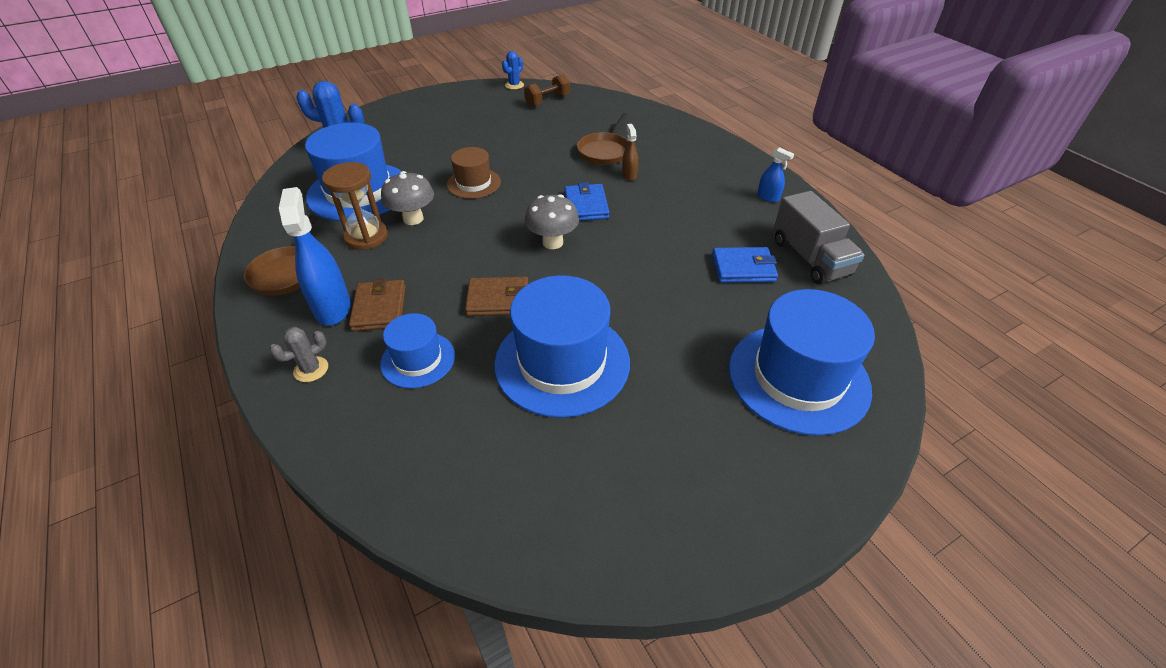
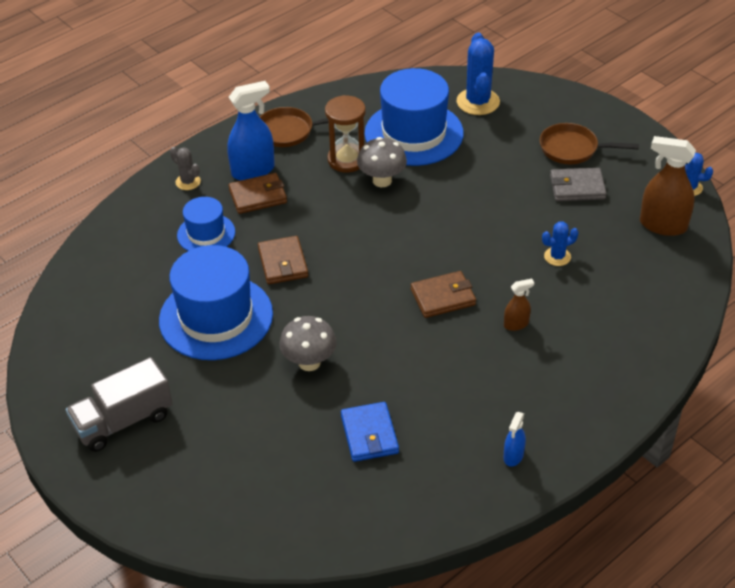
camera: 80 degrees right, 0 degrees up
(473, 183) = (455, 205): brown hat -> none
(487, 125) = (577, 187): none -> grey wallet
(547, 101) = (662, 225): brown dumbbell -> brown spray bottle
(552, 242) = (372, 283): grey mushroom -> grey mushroom (309, 362)
(561, 146) = (557, 256): none -> blue cactus
(586, 205) = (443, 297): blue wallet -> brown wallet
(604, 151) = (561, 296): brown pan -> brown pan (572, 149)
(798, 377) = (222, 478): blue hat -> none
(810, 257) = (403, 494): grey truck -> grey truck (123, 421)

